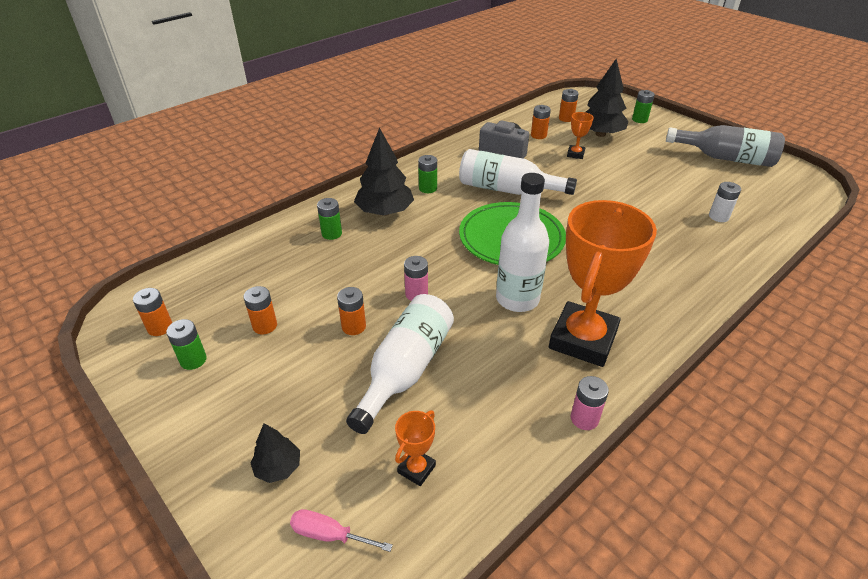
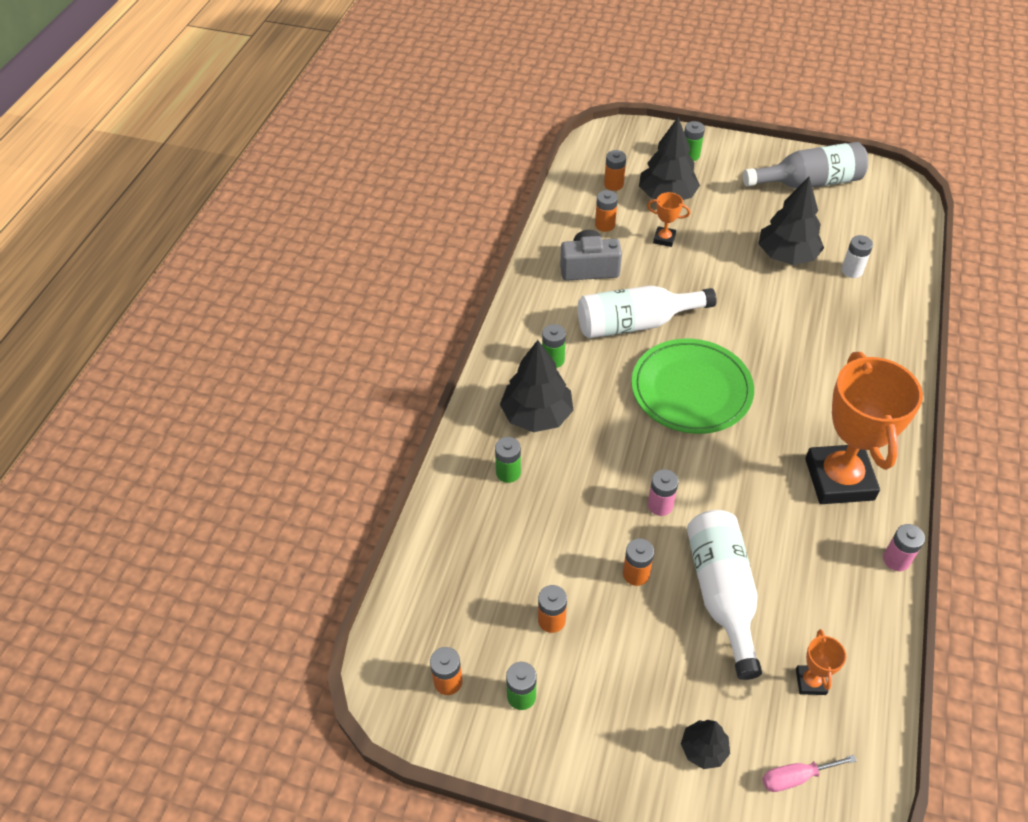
camera: 30 degrees left, 10 degrees up
(517, 299) = (753, 463): white bottle -> none
(575, 154) = (664, 239): orange trophy -> orange trophy turned 60 degrees counterclockwise
(667, 191) = (786, 255): none -> black tree

